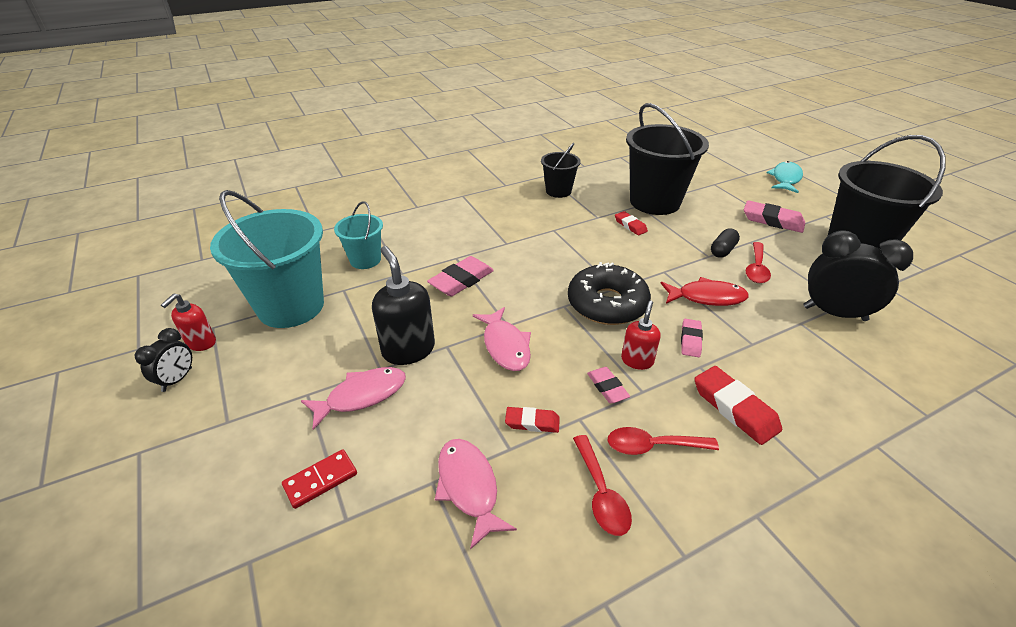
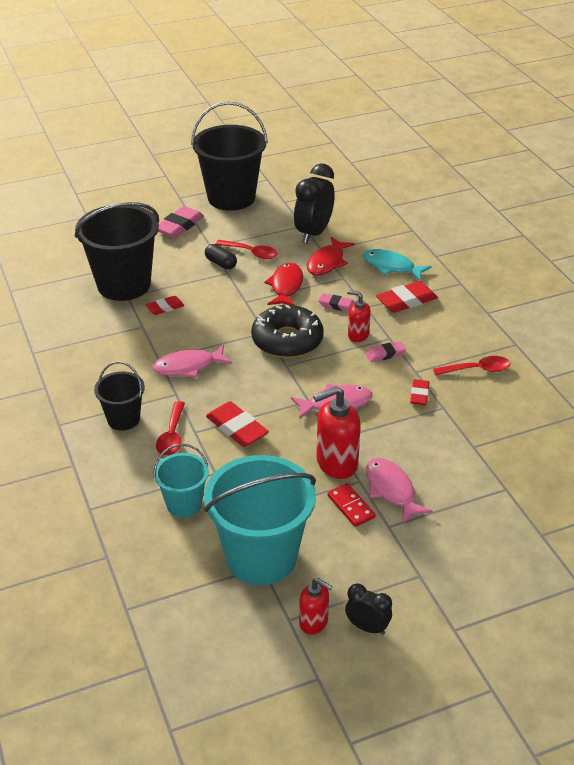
camera: 85 degrees left, 0 degrees up
(320, 480) = (475, 506): red domino -> red domino (351, 507)
(408, 350) = (336, 463): black soap dispenser -> red soap dispenser
(461, 280) = (237, 428): pink eraser -> red eraser
(469, 487) = (476, 428): pink fish -> pink fish (188, 366)
(558, 191) = (77, 347): black bucket -> black bucket (123, 419)
(652, 446) = (439, 342): red spoon -> red spoon (172, 436)
(777, 328) = (327, 262): none -> red fish
(785, 179) = (106, 198): turquoise fish -> turquoise fish (391, 267)

